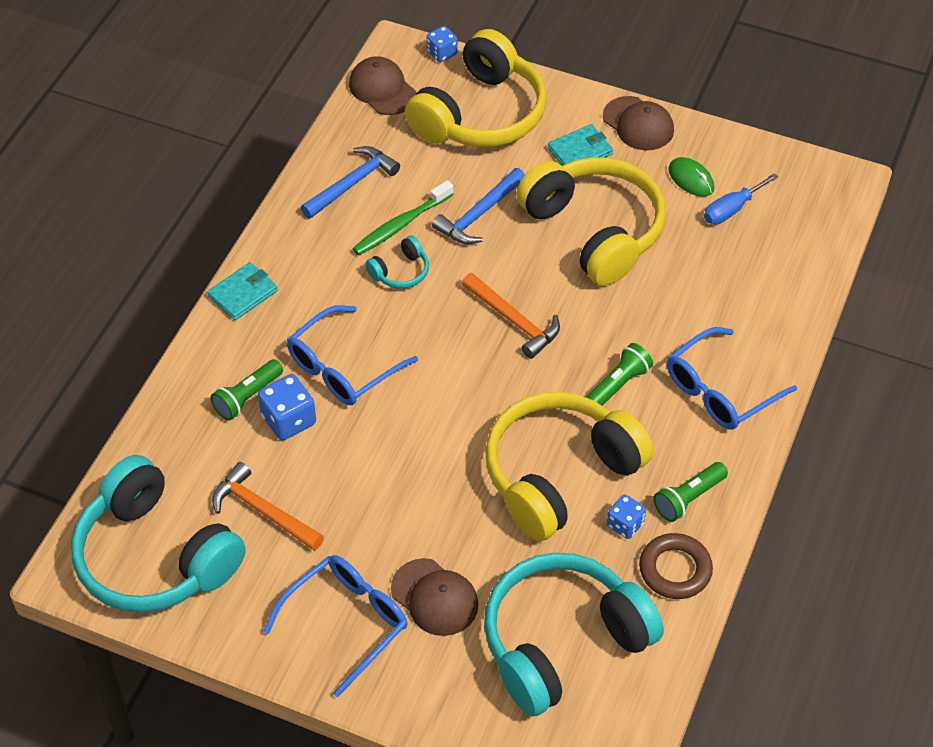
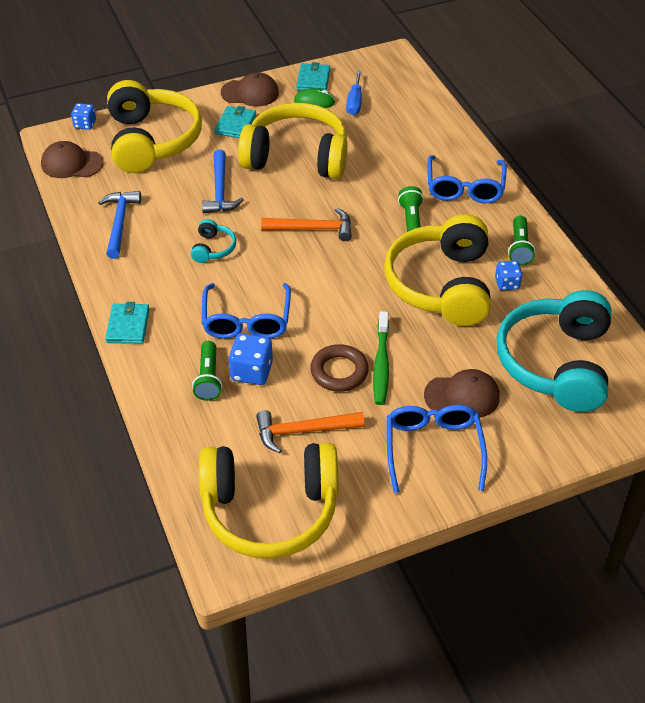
camera: 45 degrees left, 5 degrees down
(155, 556) = (270, 509): turquoise headphones -> yellow headphones
(401, 225) = (180, 224): green toothbrush -> green toothbrush (381, 364)
(675, 569) = (559, 285): brown ring -> brown ring (339, 371)
(722, 152) = (313, 80): none -> turquoise wallet

